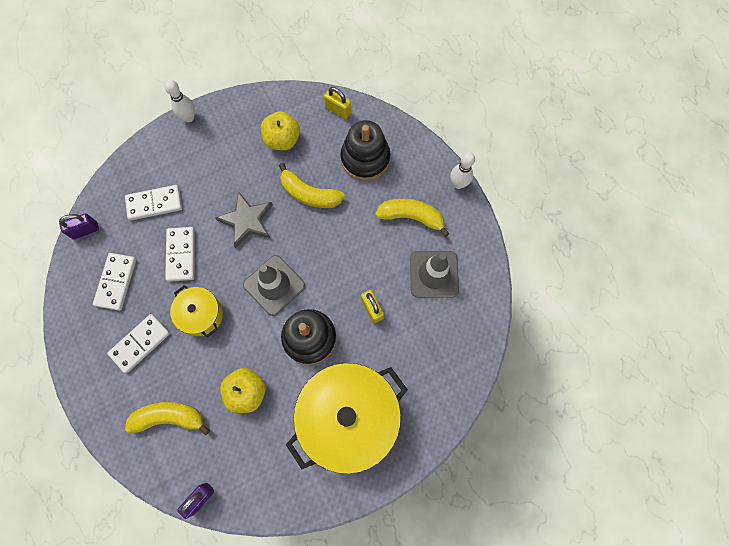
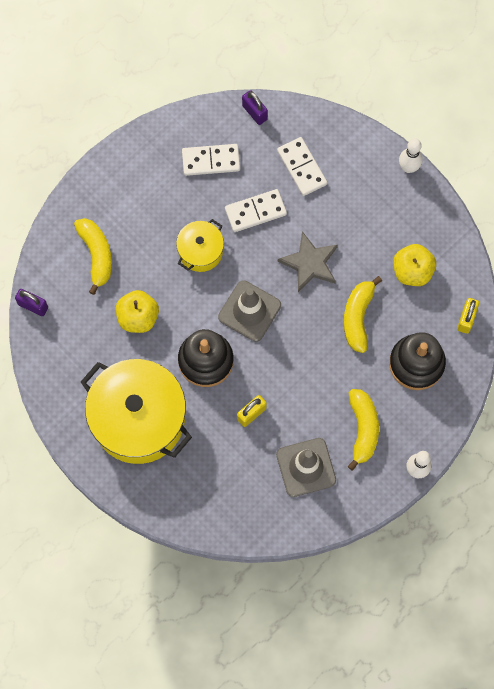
camera: 75 degrees right, 0 degrees up
(140, 343) = (157, 204): white domino -> none

